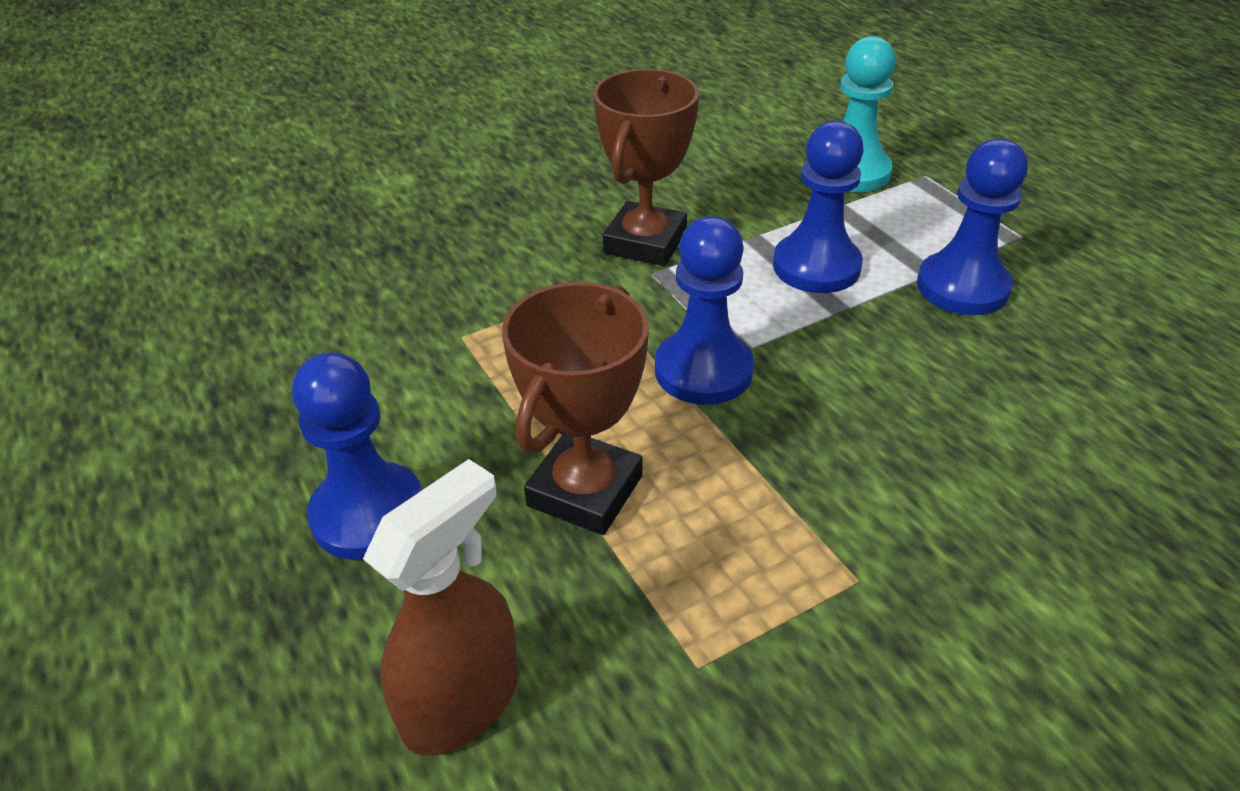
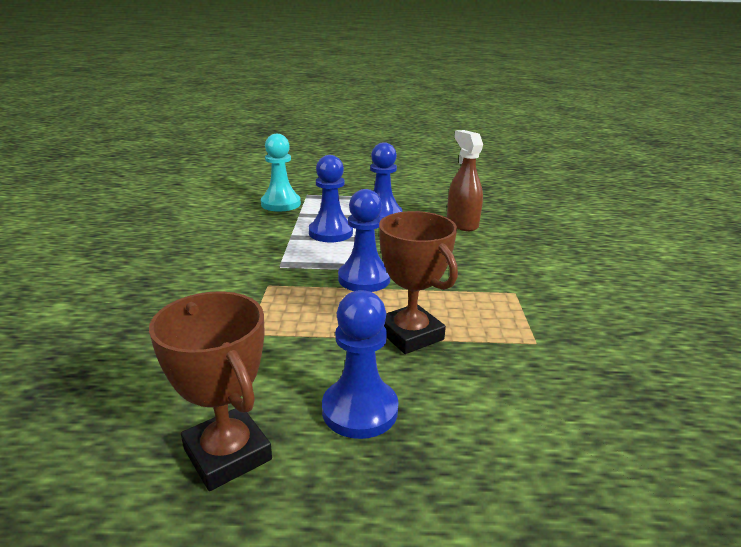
camera: 60 degrees left, 15 degrees down
(462, 701) = (518, 415): brown spray bottle -> brown spray bottle (462, 223)
(645, 242) = (253, 259): brown trophy -> brown trophy (227, 454)

